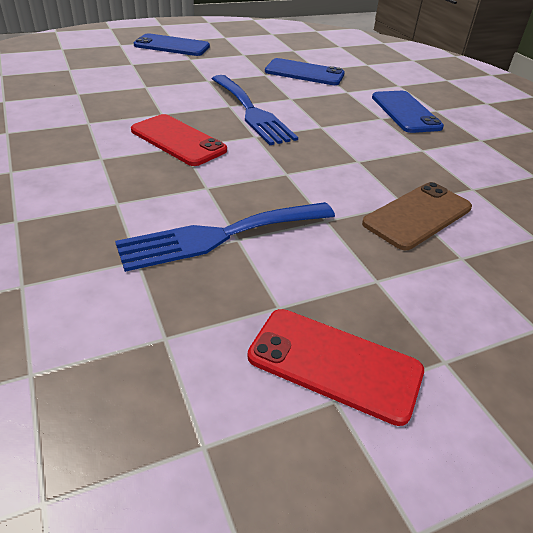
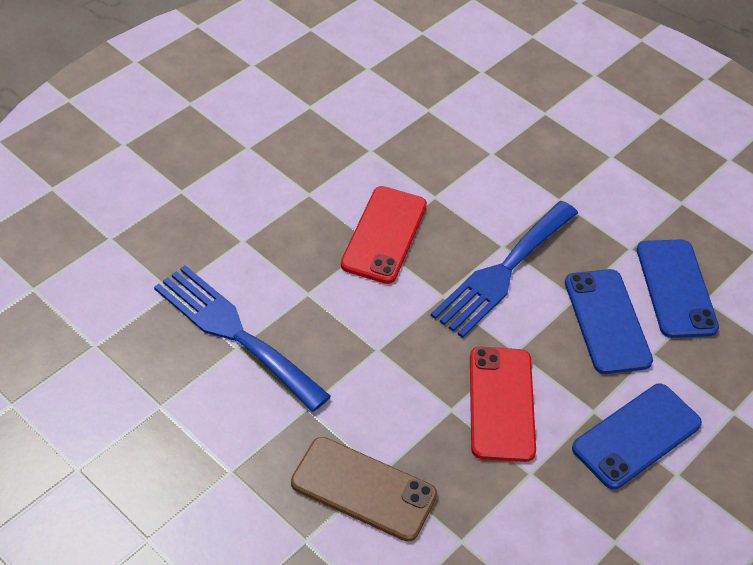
camera: 65 degrees right, 10 degrees up
(172, 46) = (638, 122): blue phone -> blue phone (607, 321)
(334, 364) = (112, 461): red phone -> red phone (501, 404)

